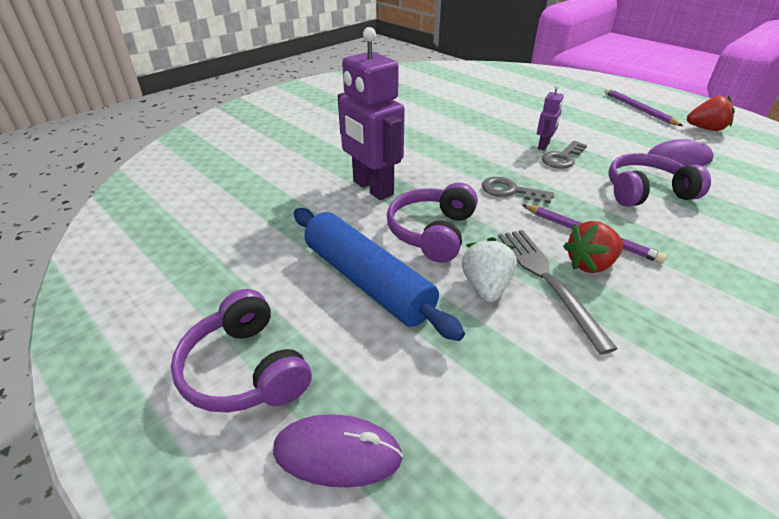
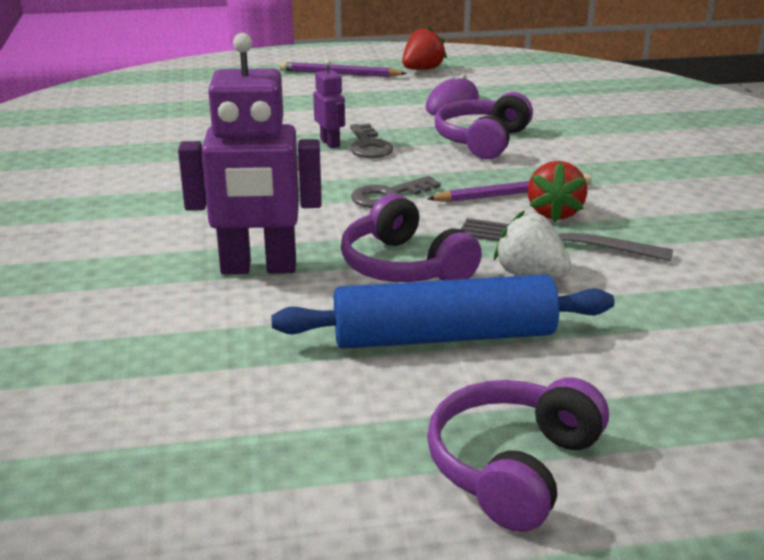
camera: 55 degrees left, 10 degrees down
(245, 369) = (513, 467): purple headphones -> purple headphones turned 120 degrees clockwise
(337, 453) = (682, 440): purple mouse -> none

